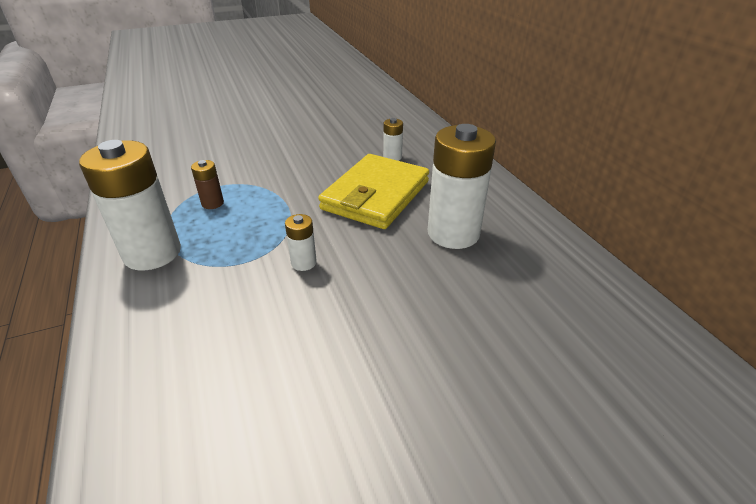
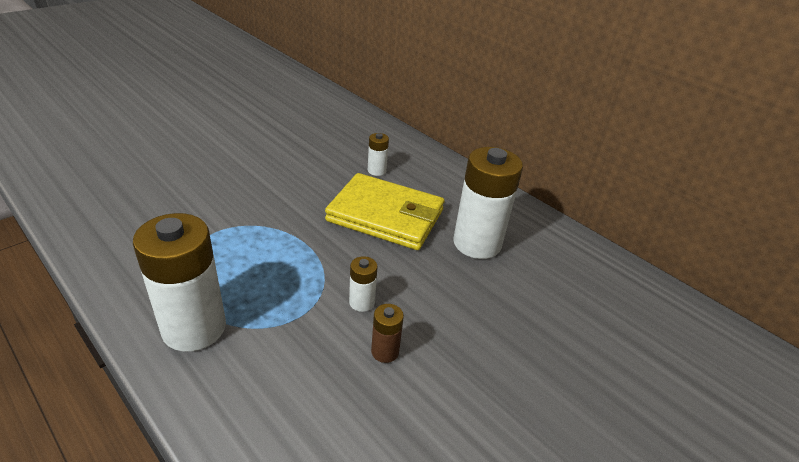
camera: 25 degrees left, 0 degrees up
(212, 203) = (222, 255): brown battery -> brown battery (385, 351)
(375, 195) = (385, 216): yellow wallet -> yellow wallet turned 75 degrees counterclockwise

